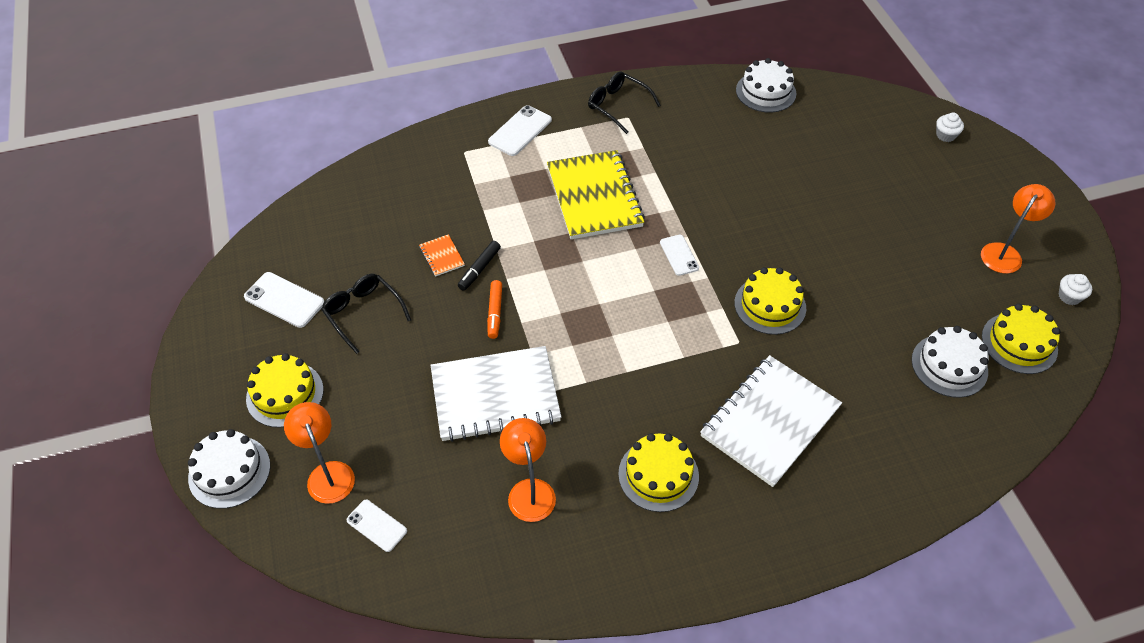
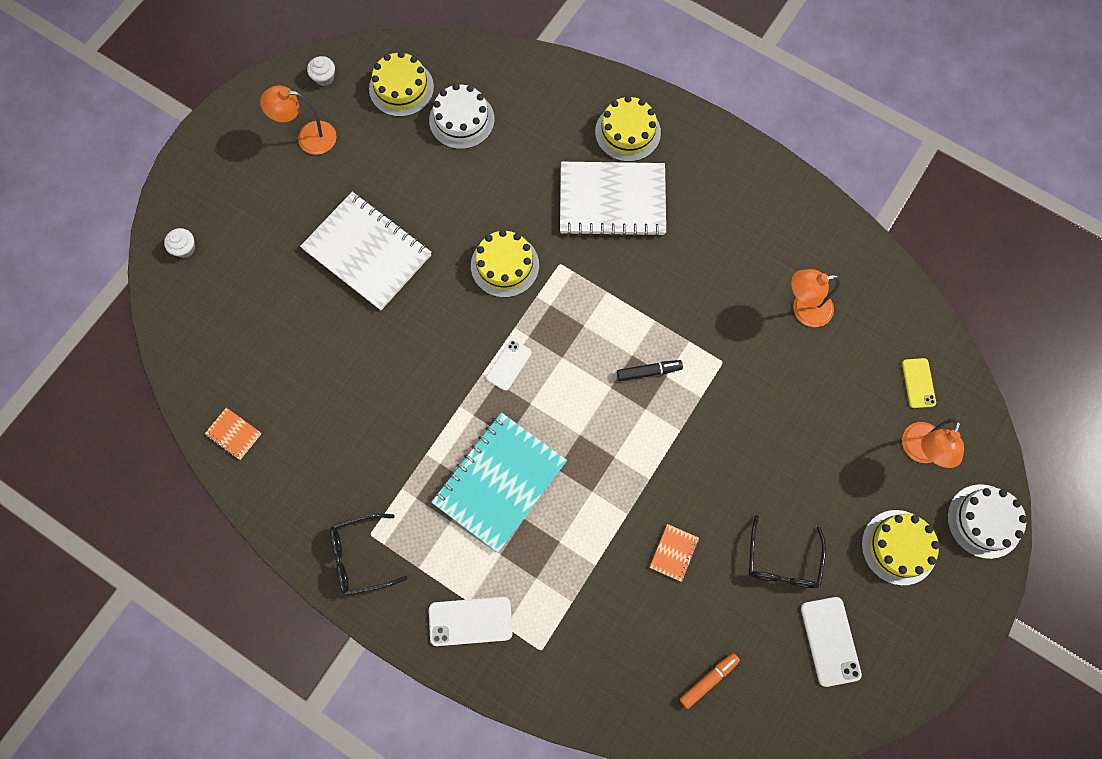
camera: 130 degrees left, 20 degrees up
(376, 525) = (918, 383): white phone -> yellow phone
(479, 269) = (659, 509): black marker -> black marker (649, 372)
(495, 312) = (689, 458): orange marker -> orange marker (708, 680)
(495, 396) = (757, 393): white notebook -> white notebook (367, 252)
(529, 490) = (804, 310): orange lamp -> orange lamp turned 45 degrees clockwise
(594, 197) = (499, 482): yellow notebook -> turquoise notebook
(618, 106) = (360, 556): black glasses -> black glasses turned 75 degrees clockwise
(658, 475) = (717, 240): yellow cake -> yellow cake (627, 132)
(765, 92) = (233, 434): white cake -> orange notebook

